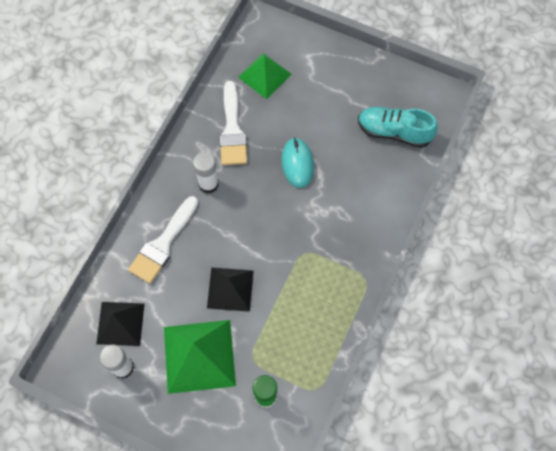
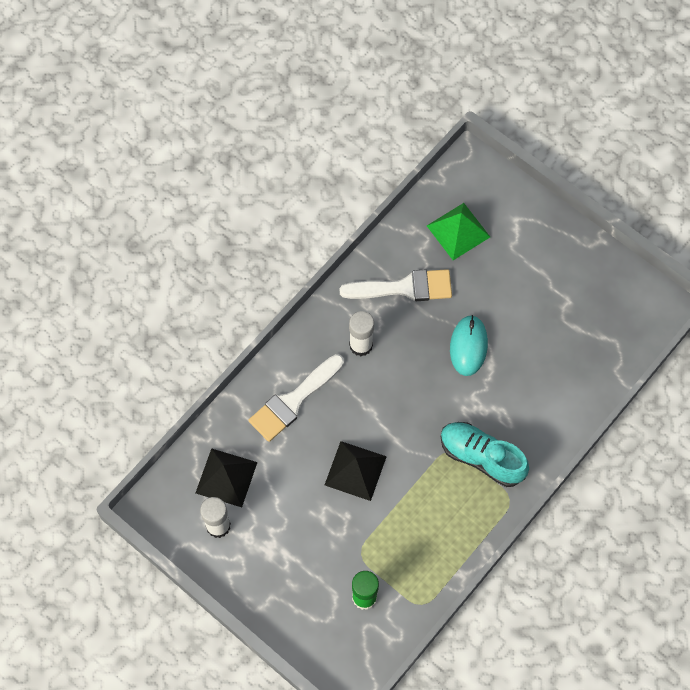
camera: 15 degrees right, 0 degrees up
(199, 356) = (303, 535): green pyramid -> none
(232, 130) = (404, 288): white brush -> white brush turned 105 degrees counterclockwise
(394, 132) = (591, 336): turquoise shoe -> turquoise shoe (481, 457)

